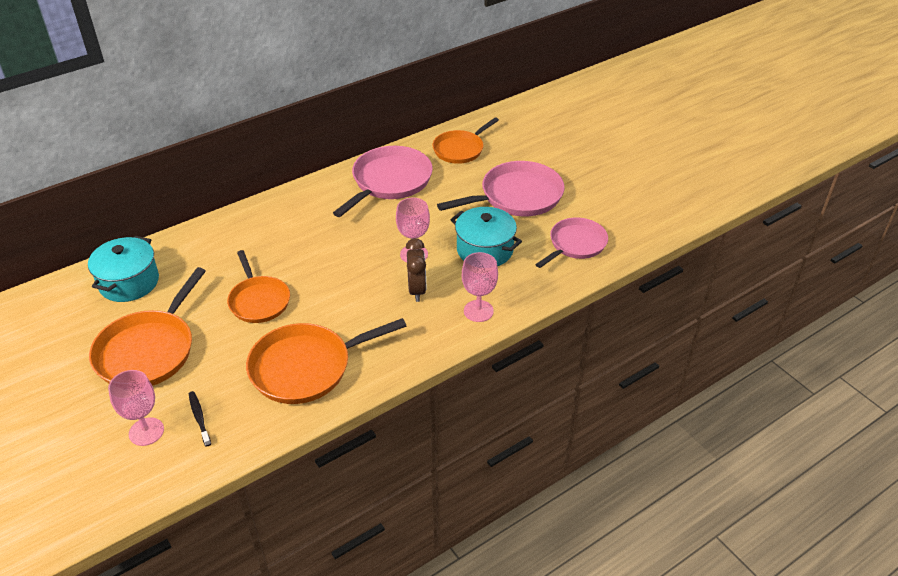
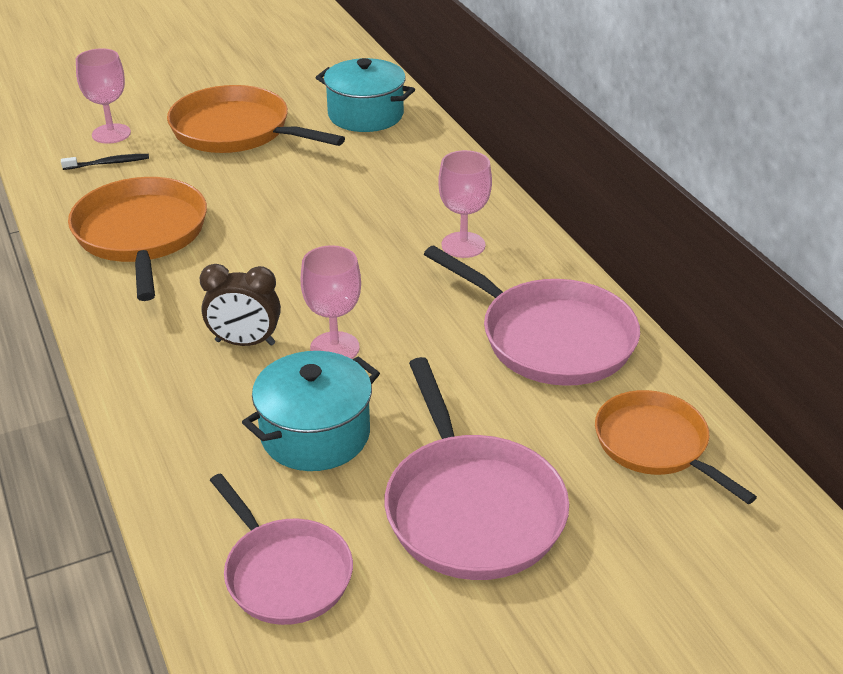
camera: 100 degrees right, 5 degrees down
(259, 301) = (288, 202): orange pan -> none
(478, 311) = (163, 404): pink goblet -> pink goblet (463, 245)

